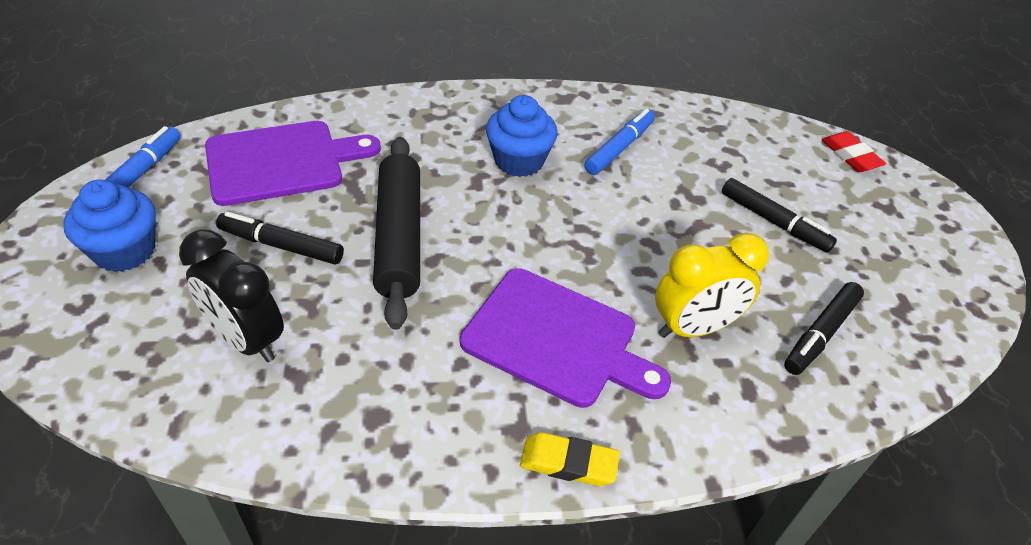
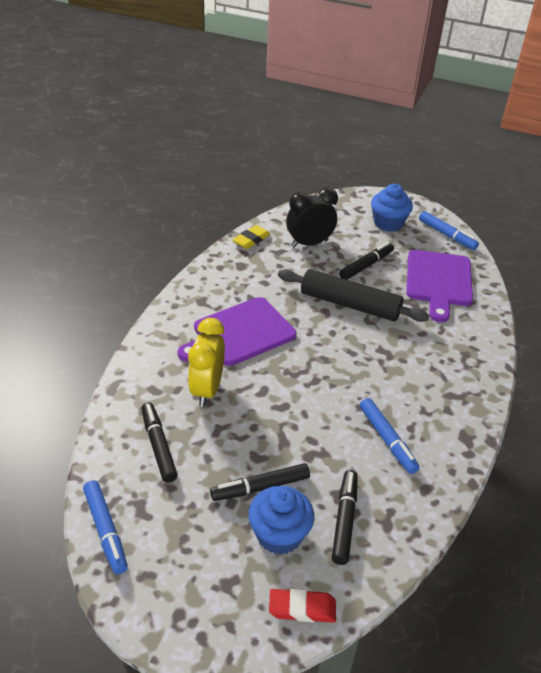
camera: 120 degrees right, 5 degrees down
(519, 161) = (396, 378): blue cupcake -> blue cupcake (279, 534)
(568, 463) = (172, 308): yellow eraser -> yellow eraser (251, 240)
(744, 154) = (344, 520): none -> black marker
(956, 323) = (106, 530): none -> blue marker

